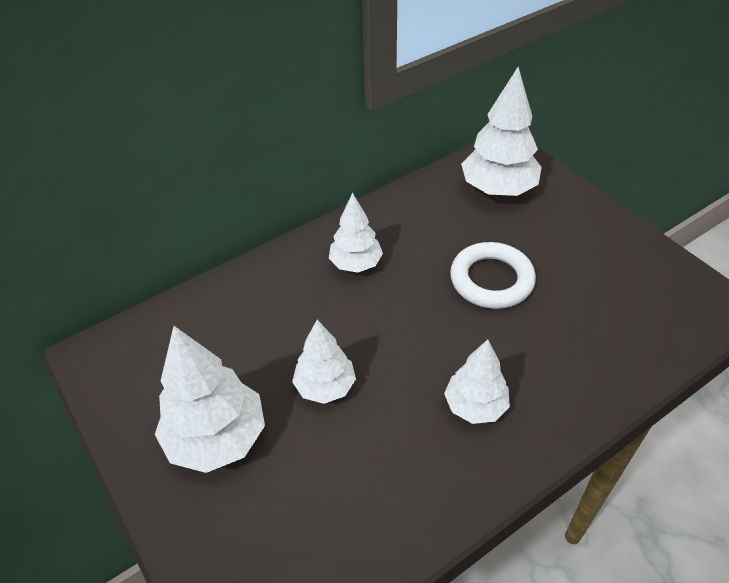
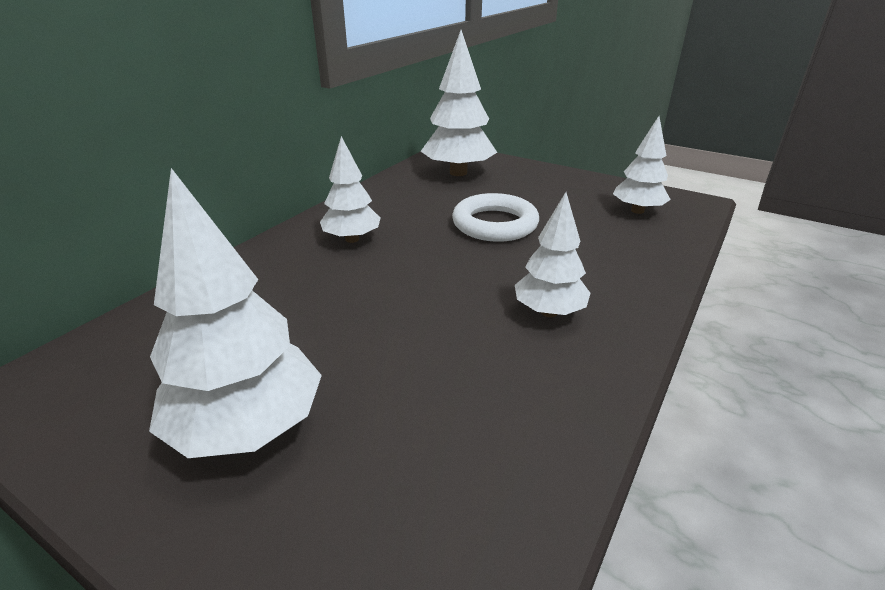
camera: 25 degrees left, 15 degrees down
(325, 387) = (373, 339): white tree -> white tree (637, 211)

